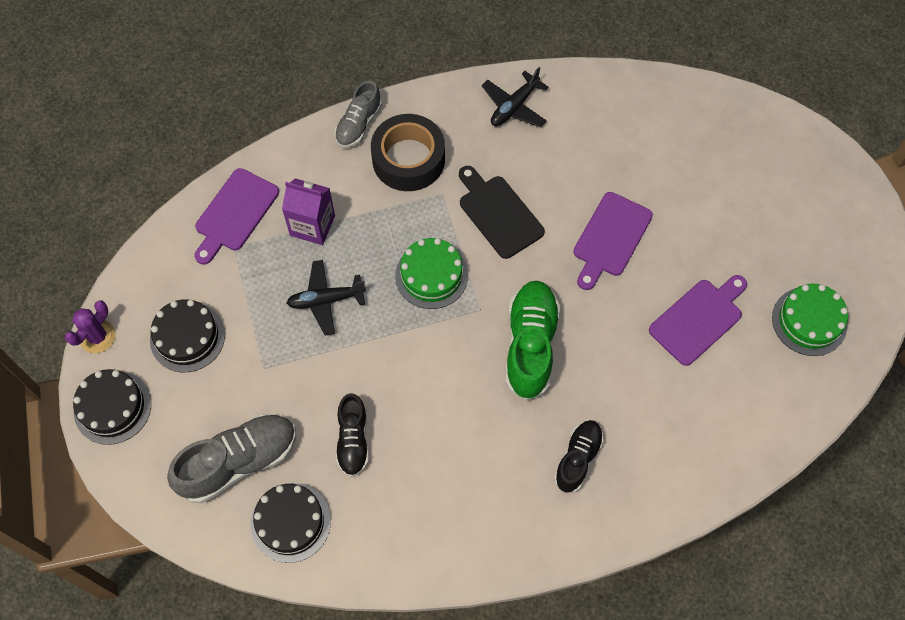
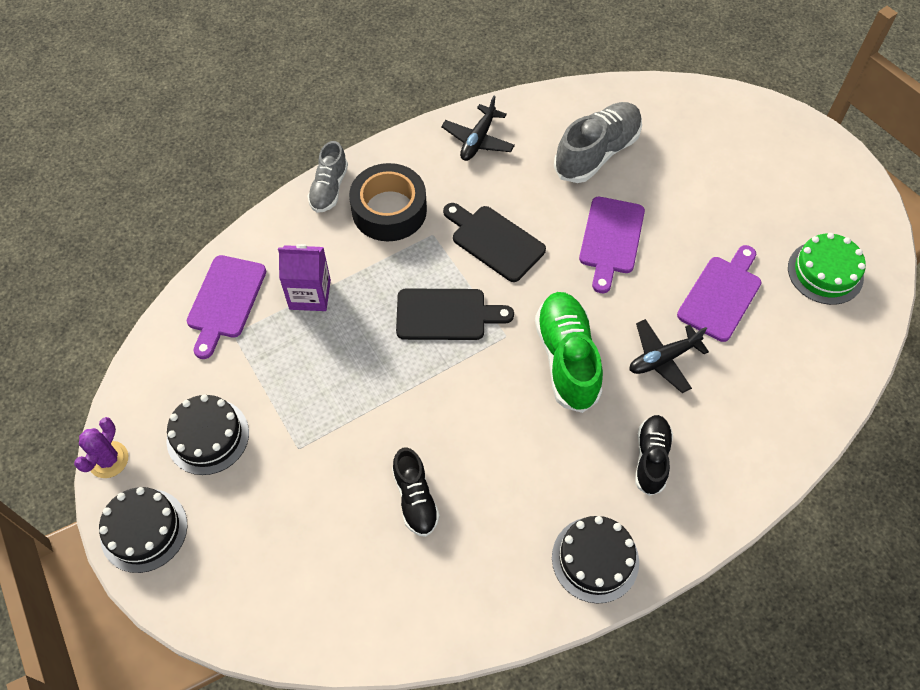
camera: 15 degrees left, 5 degrees down
(239, 462) = (299, 553): grey shoe -> grey shoe (597, 153)
(290, 522) = (373, 602): black cake -> black cake (595, 559)
(326, 300) = (345, 364): black plane -> black plane (663, 359)
(431, 275) = (446, 315): green cake -> black cutting board

